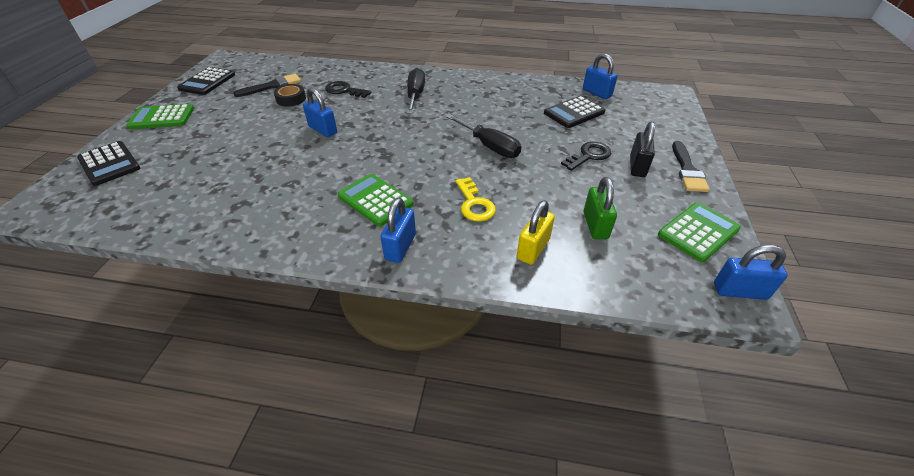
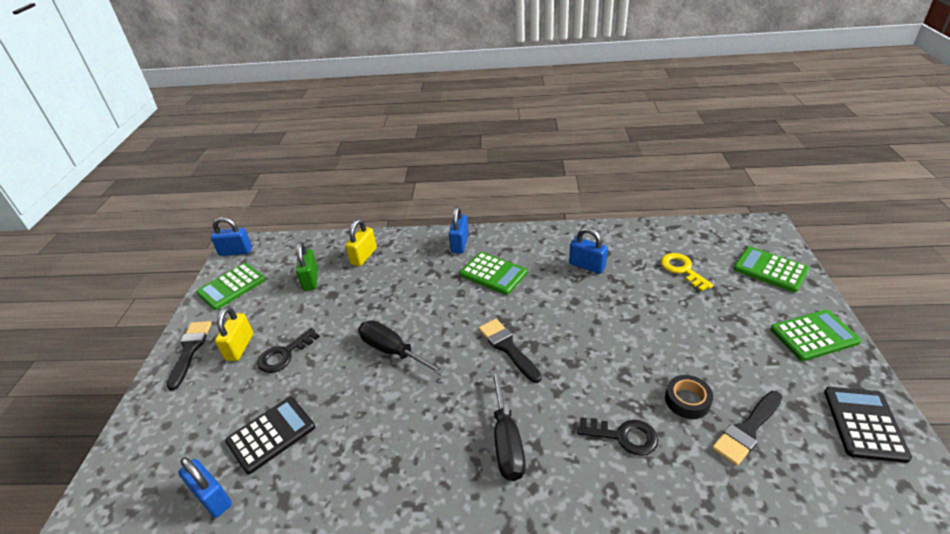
camera: 175 degrees right, 5 degrees down
(109, 164) = (770, 270): black calculator -> green calculator
(323, 130) = (596, 347): blue padlock -> blue padlock (587, 266)
(392, 137) = (507, 348): none -> black brush
(474, 204) = (407, 283): yellow key -> yellow key (682, 270)
(637, 166) = (240, 347): black padlock -> yellow padlock

